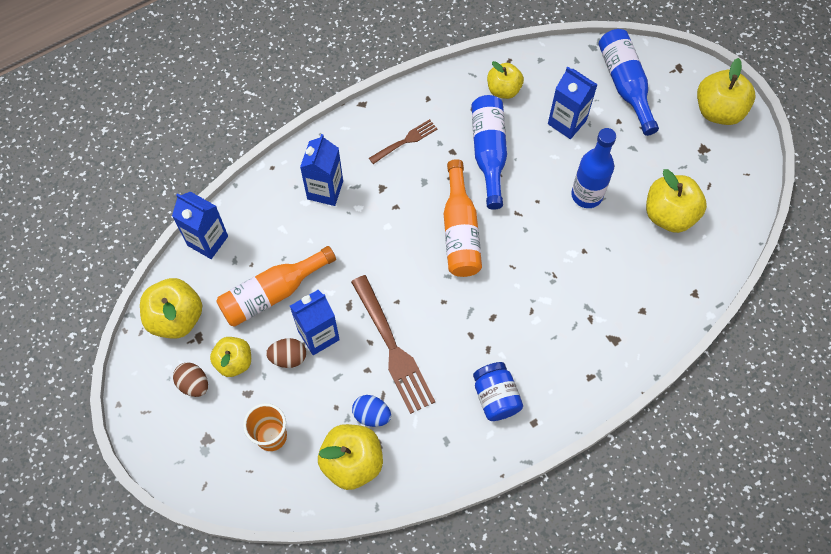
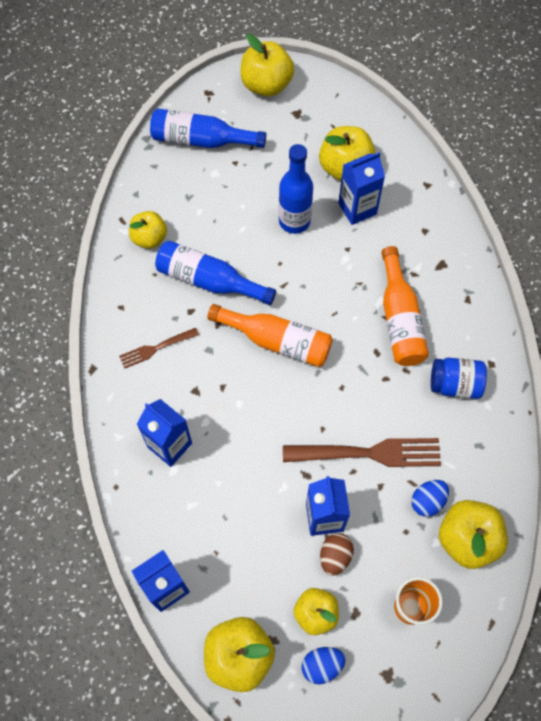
camera: 65 degrees left, 0 degrees up
(194, 384) = (322, 665): brown egg -> blue egg
(272, 293) = (258, 544): orange bottle -> orange bottle (399, 319)
(405, 141) = (156, 348): brown fork -> brown fork turned 105 degrees counterclockwise
(567, 122) = (213, 203): blue carton -> blue carton (357, 208)

